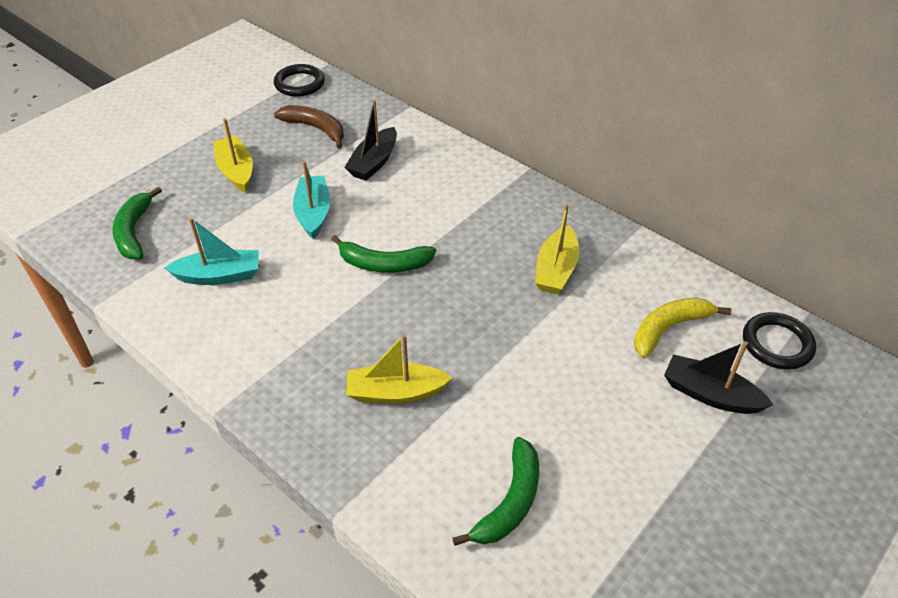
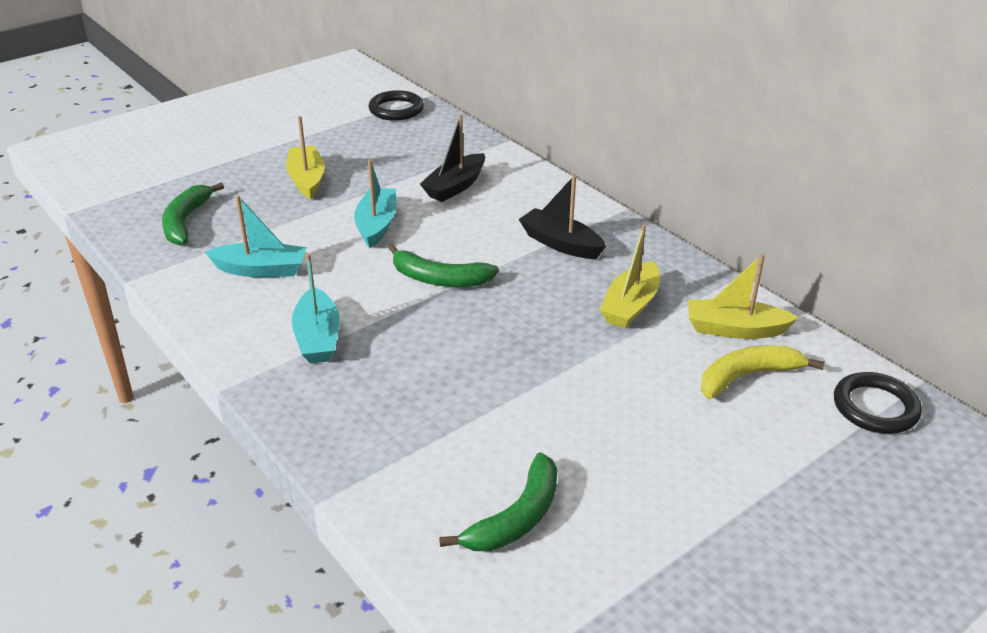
camera: 10 degrees right, 10 degrees down
(290, 342) = (318, 337): none -> turquoise boat
(316, 129) = (402, 150): brown banana -> none
(396, 392) = (418, 397): yellow boat -> yellow boat (735, 329)
(710, 394) = (780, 446): black boat -> black boat (561, 244)

